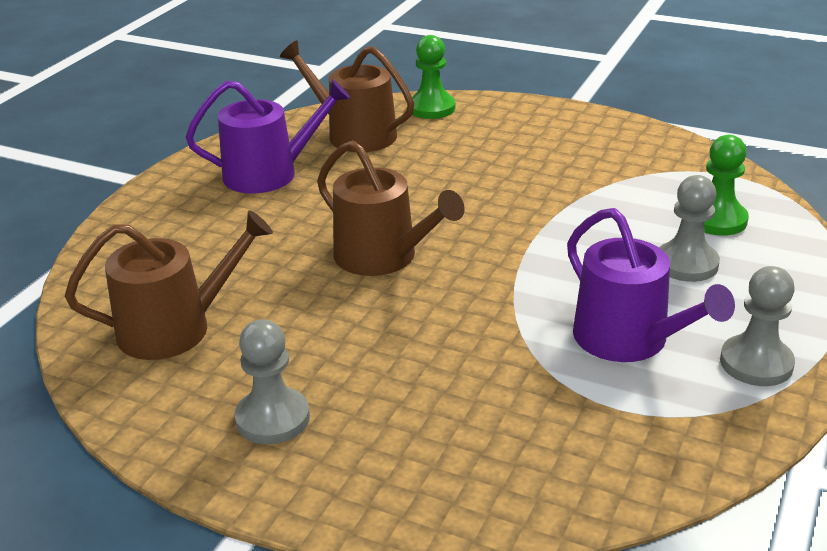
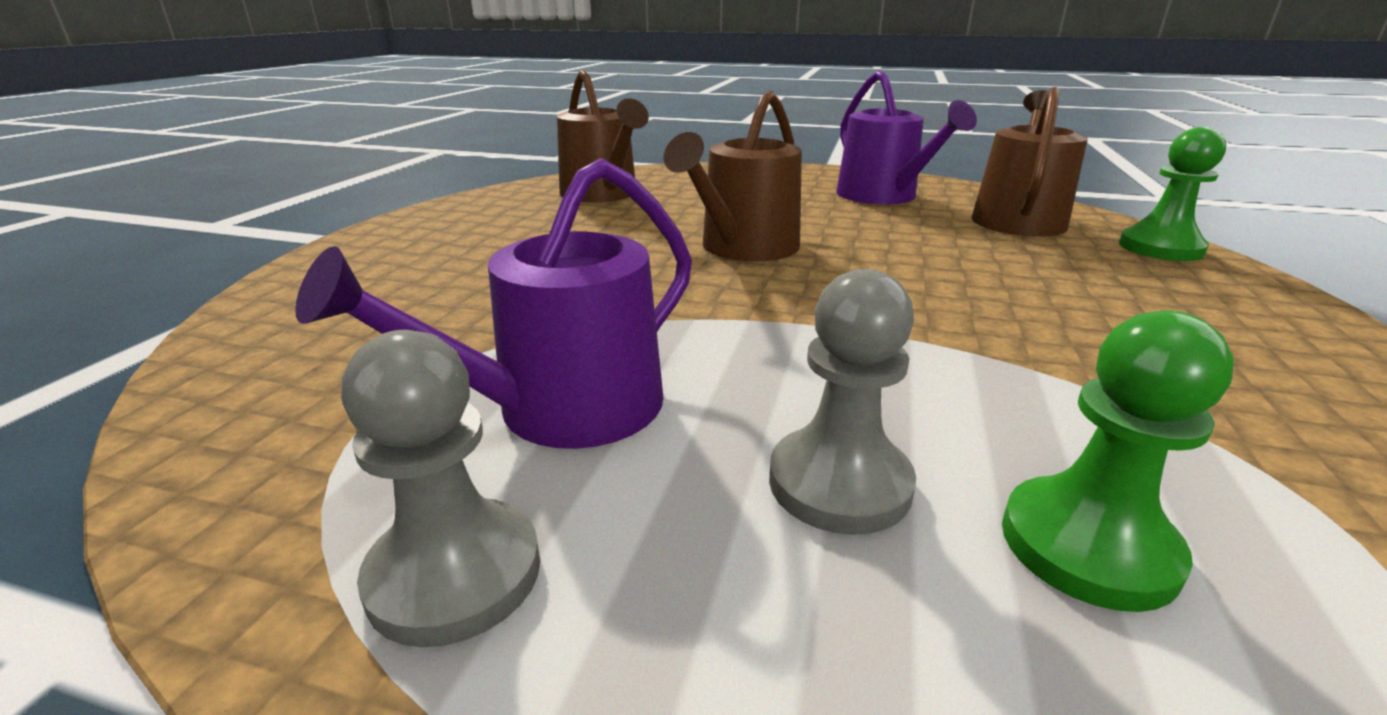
camera: 80 degrees right, 5 degrees down
(273, 418) = (465, 230): grey pawn -> none

